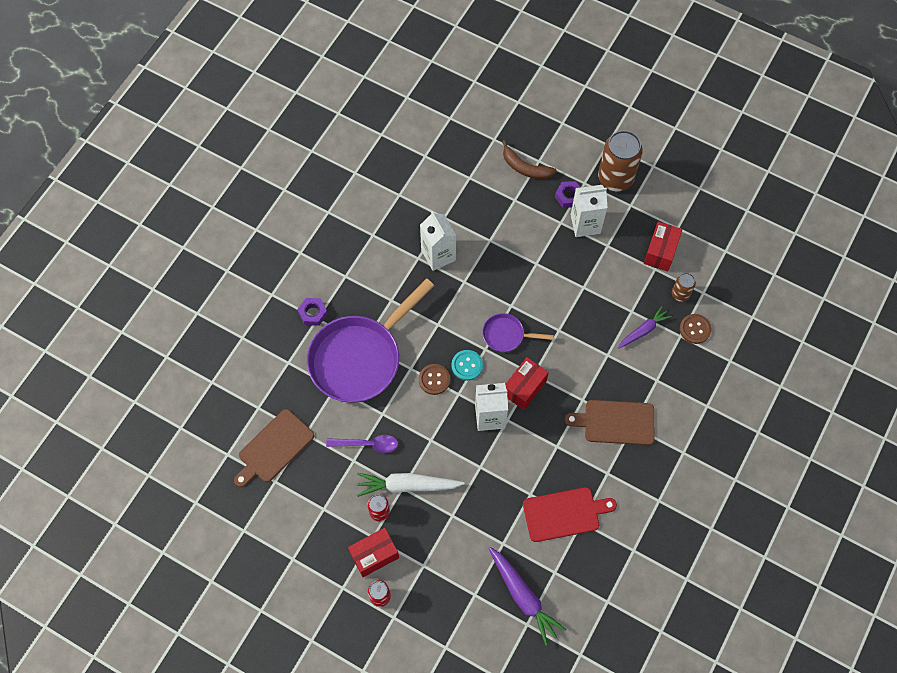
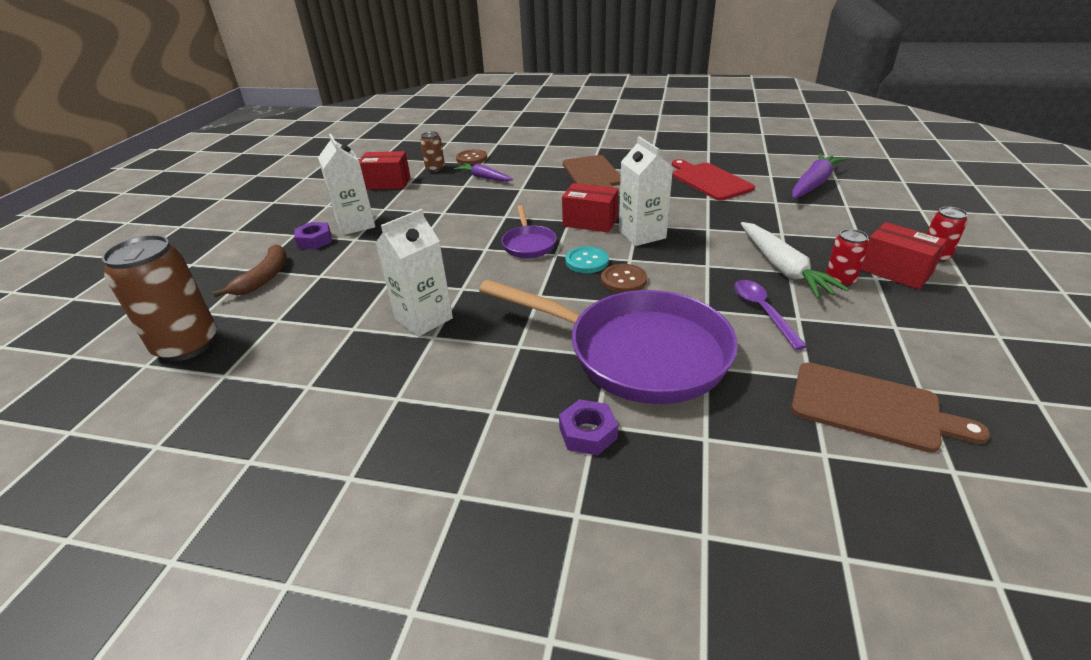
camera: 105 degrees left, 30 degrees down
(615, 178) = (288, 218): brown can -> brown can (187, 345)

